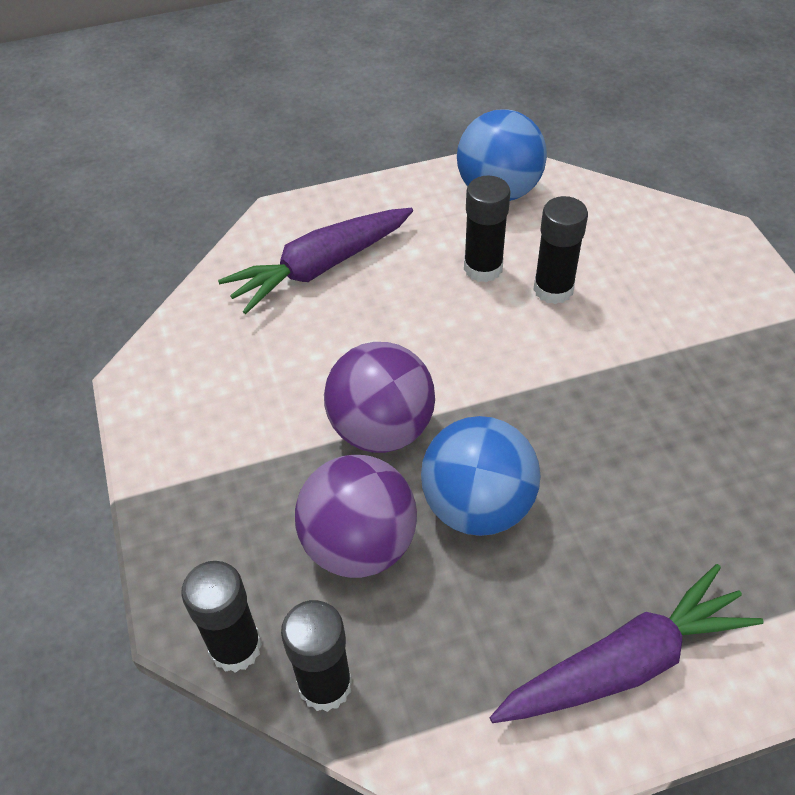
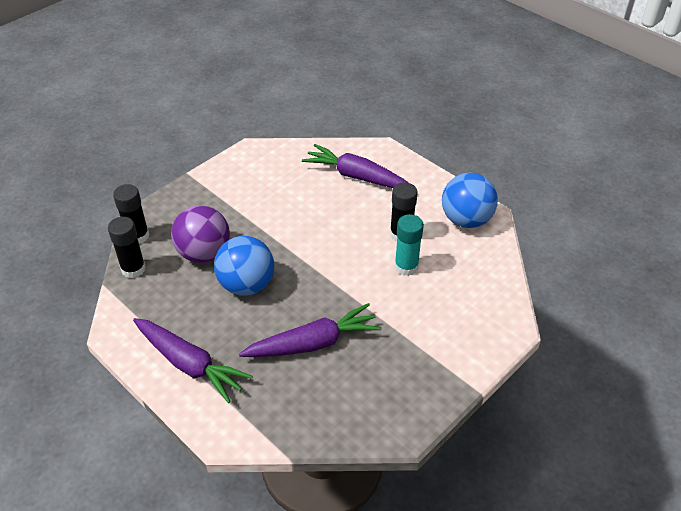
camera: 60 degrees right, 5 degrees down
(381, 429) = (271, 236): purple ball -> none
(553, 289) = (406, 266): black glue stick -> turquoise glue stick
(655, 461) = (313, 343): none -> purple carrot

